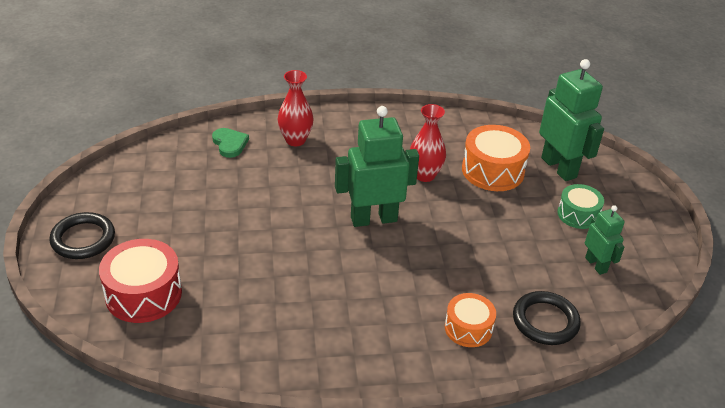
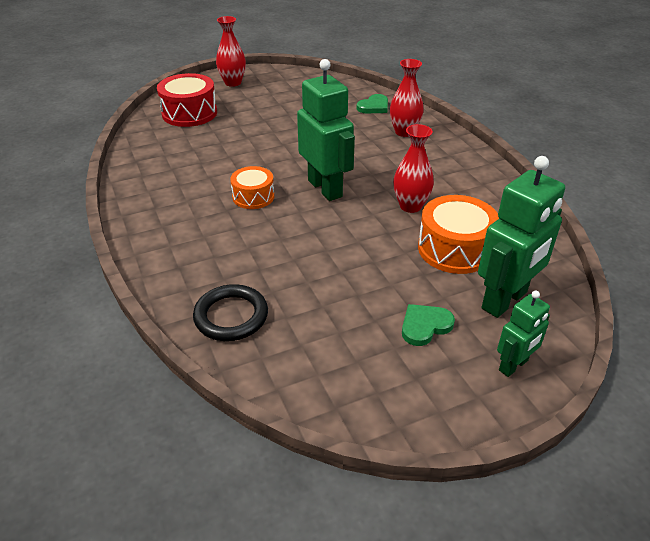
camera: 75 degrees right, 0 degrees up
(83, 239) = (233, 83): black ring -> red vase
(468, 328) = (204, 264): orange drum -> orange drum (253, 197)
(578, 214) = (425, 326): green drum -> green heart
(596, 265) = (341, 350): green robot -> green robot (513, 365)

